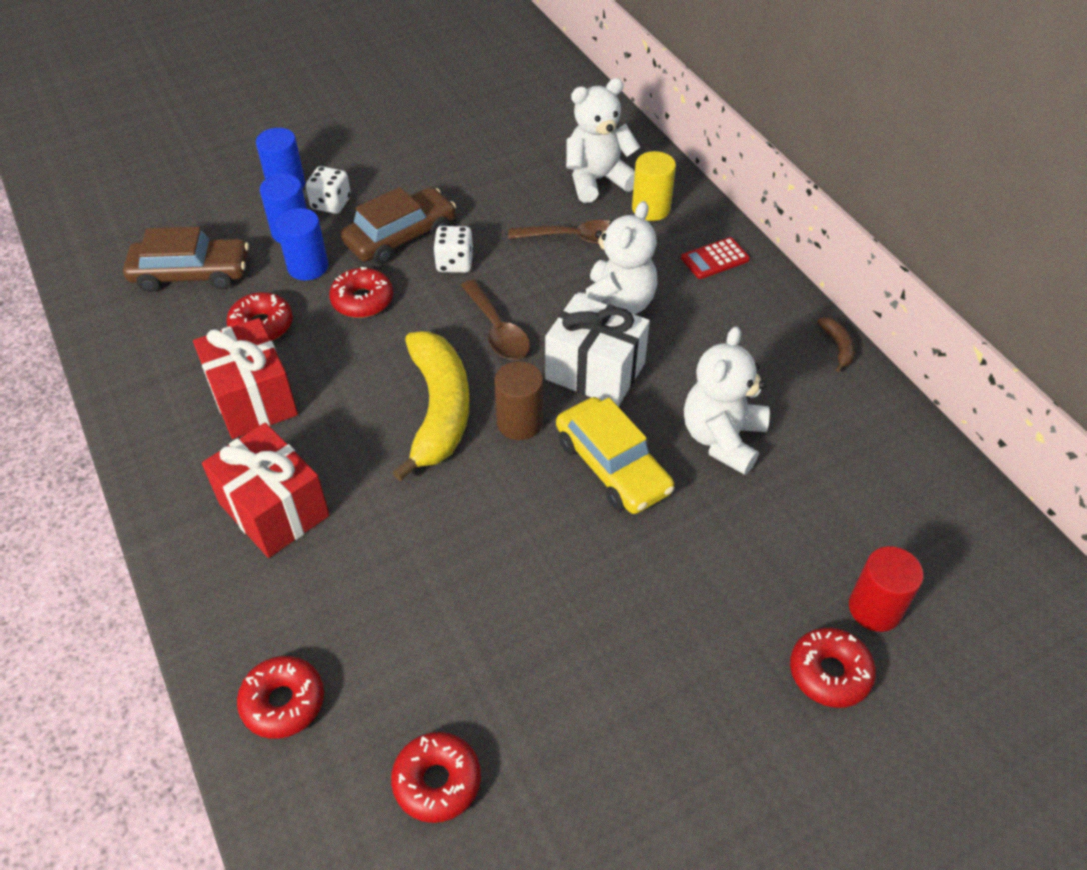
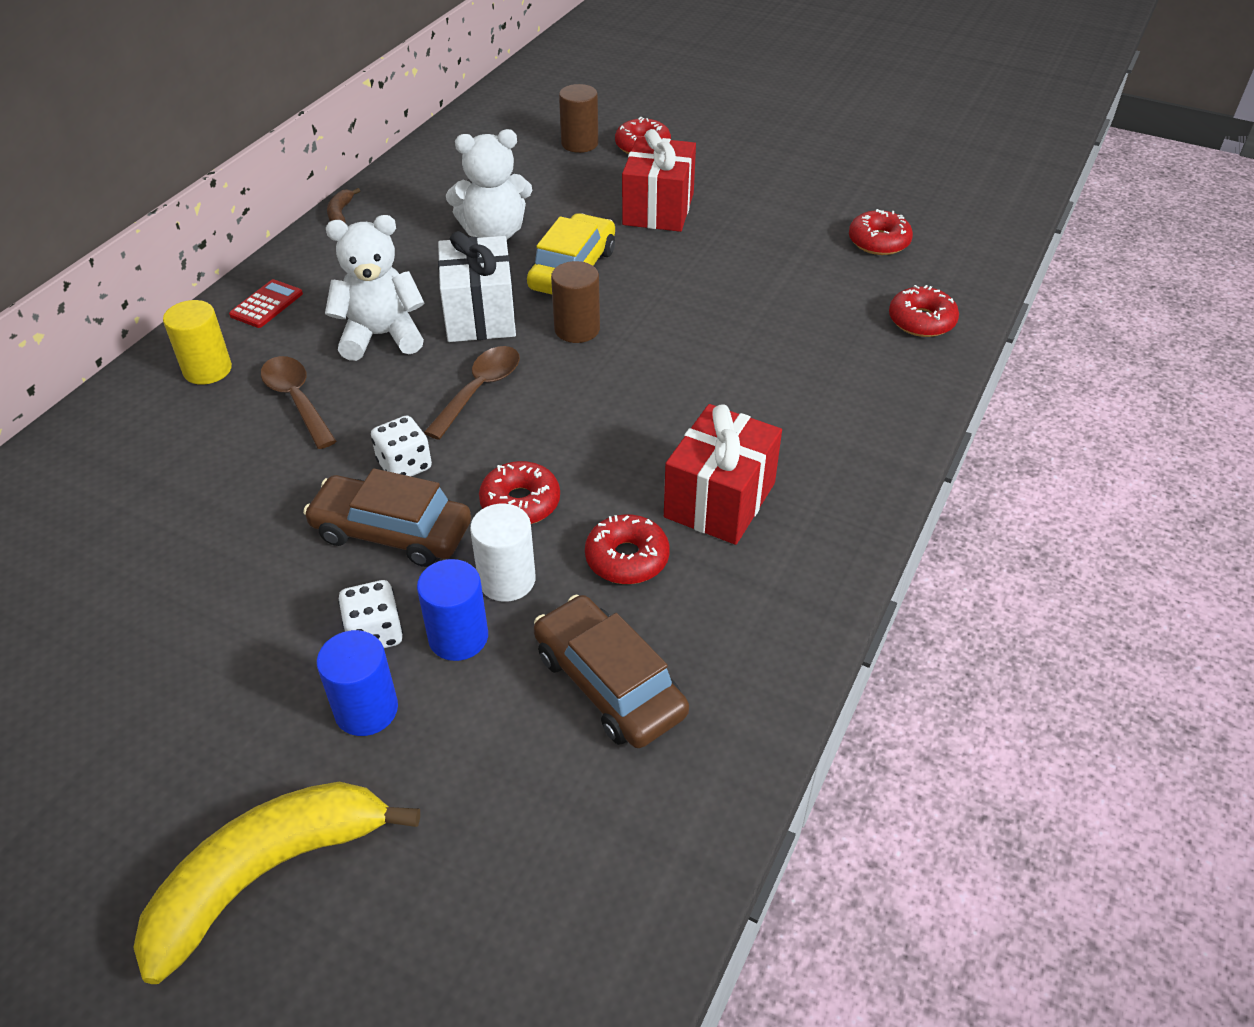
camera: 125 degrees left, 5 degrees down
(274, 509) = (805, 413): red gift -> red gift (658, 209)
(308, 267) = (507, 580): blue cylinder -> white cylinder
(438, 410) = (609, 378): yellow banana -> yellow banana (267, 874)
(597, 180) = (175, 426): white teddy bear -> none
(715, 259) = (266, 304): red calculator -> red calculator turned 90 degrees counterclockwise
(838, 347) = (340, 213): brown banana -> brown banana turned 45 degrees counterclockwise
(875, 608) = (579, 144): red cylinder -> brown cylinder

